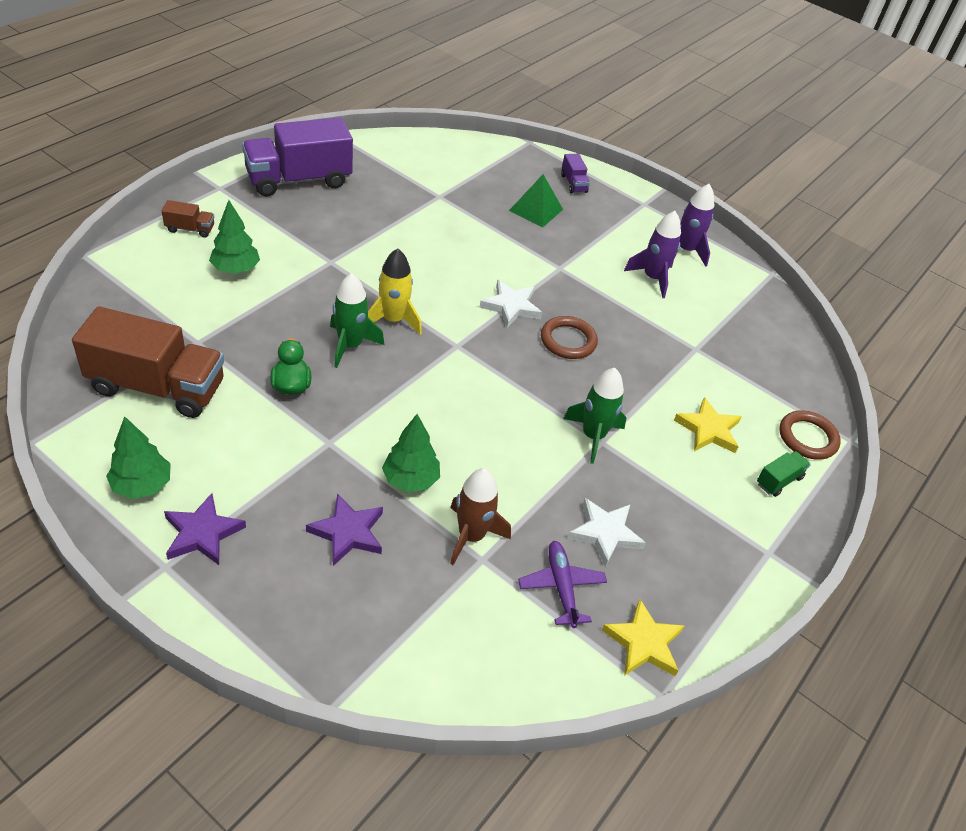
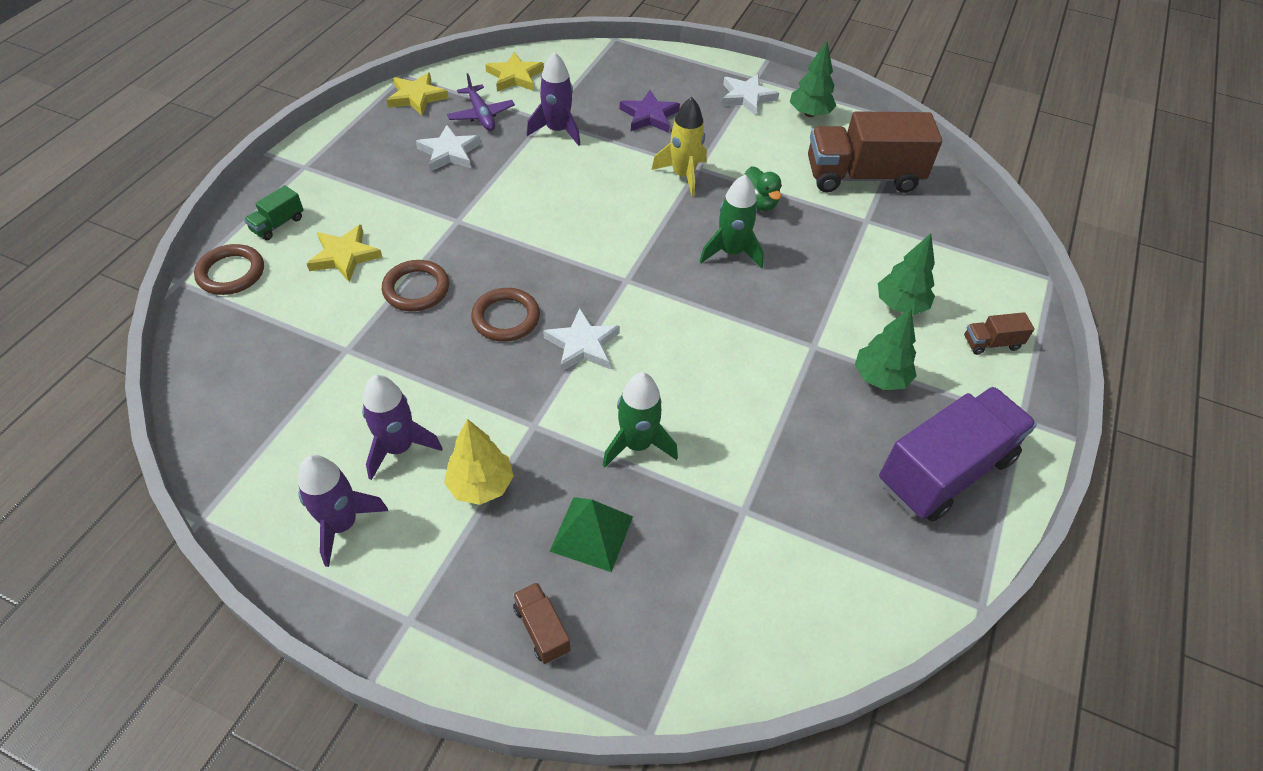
camera: 170 degrees right, 5 degrees up
(202, 533) = (747, 97): purple star -> white star
(393, 320) = (705, 291): yellow rocket -> yellow rocket (683, 175)
(410, 480) = (619, 156): green tree -> green tree (880, 378)
(471, 536) = (557, 131): brown rocket -> purple rocket
(504, 654) = (515, 76): none -> yellow star
(573, 183) = (542, 629): purple truck -> brown truck
(593, 436) = (466, 223): green rocket -> green rocket (637, 444)
(599, 246) = (481, 485): none -> yellow tree
(642, 383) = (416, 289): none -> brown ring

